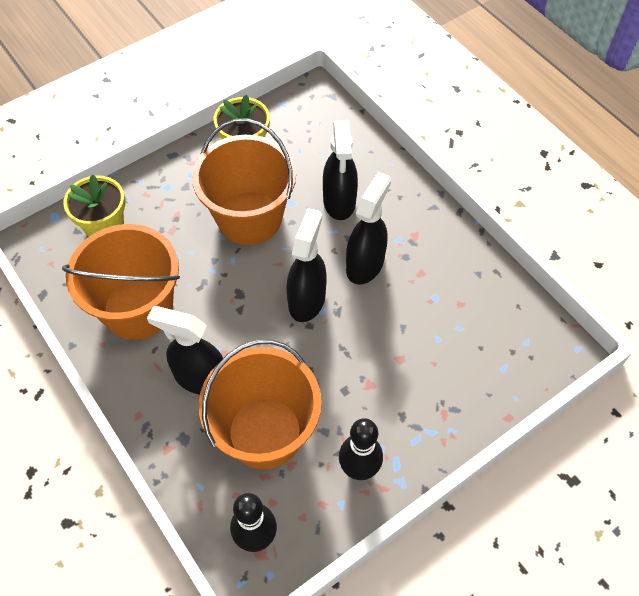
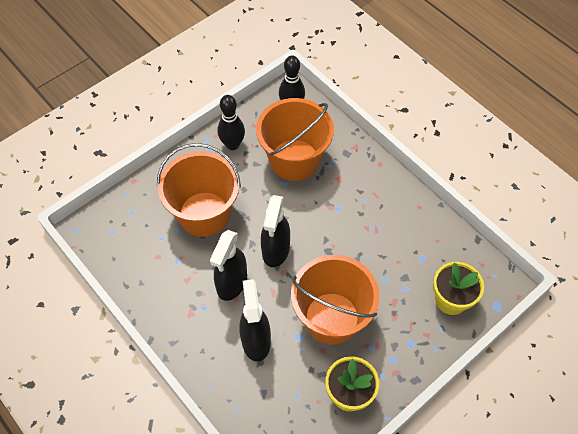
camera: 175 degrees right, 0 degrees up
(138, 308) = (401, 234): orange bucket -> orange bucket (204, 214)
(200, 378) = (344, 189): black spray bottle -> none

